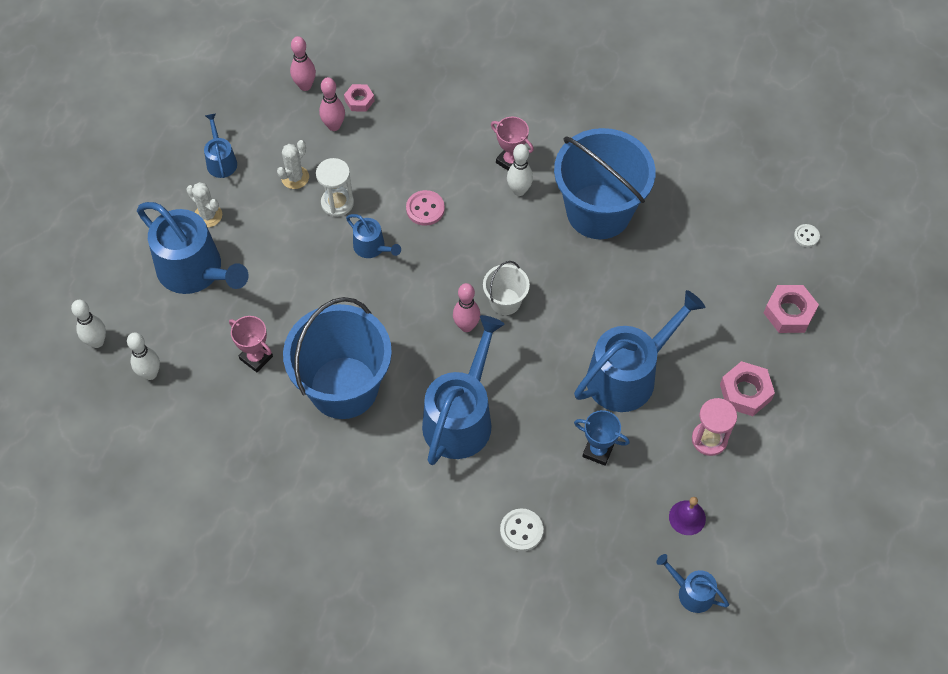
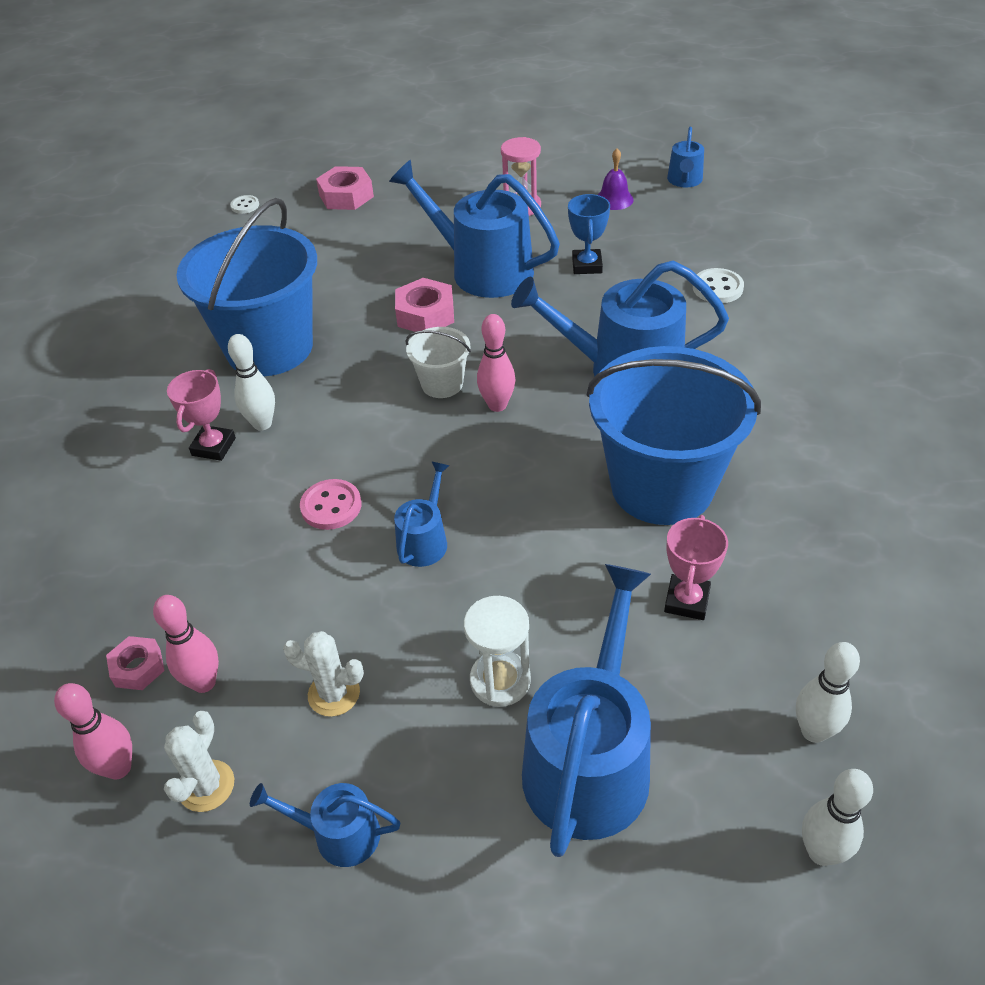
camera: 110 degrees left, 15 degrees down
(208, 215) = (469, 796): white cactus -> white cactus (206, 786)
(221, 161) = (339, 834): blue watering can -> blue watering can turned 45 degrees clockwise
(337, 203) = (362, 614): white hourglass -> white hourglass (500, 680)
(745, 392) = (454, 199): pink nut -> pink nut (425, 314)

